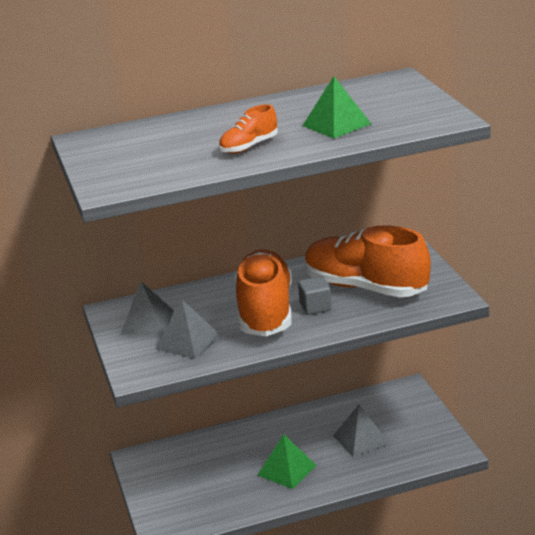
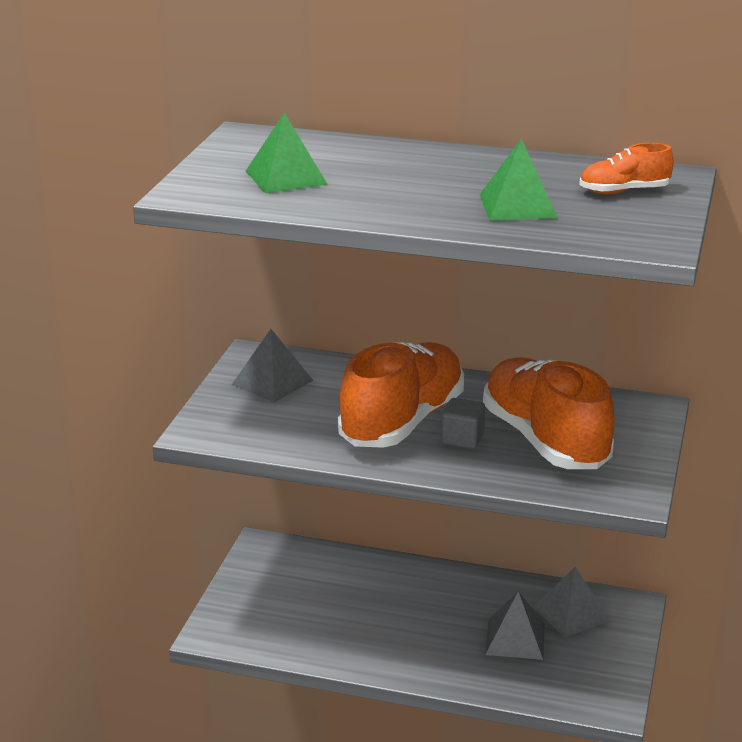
camera: 30 degrees right, 0 degrees up
(188, 342) = (286, 420): grey pyramid -> grey pyramid (571, 613)
(249, 147) = (387, 198): orange shoe -> orange shoe (624, 191)
(287, 470) = (399, 633): green pyramid -> green pyramid (286, 177)

